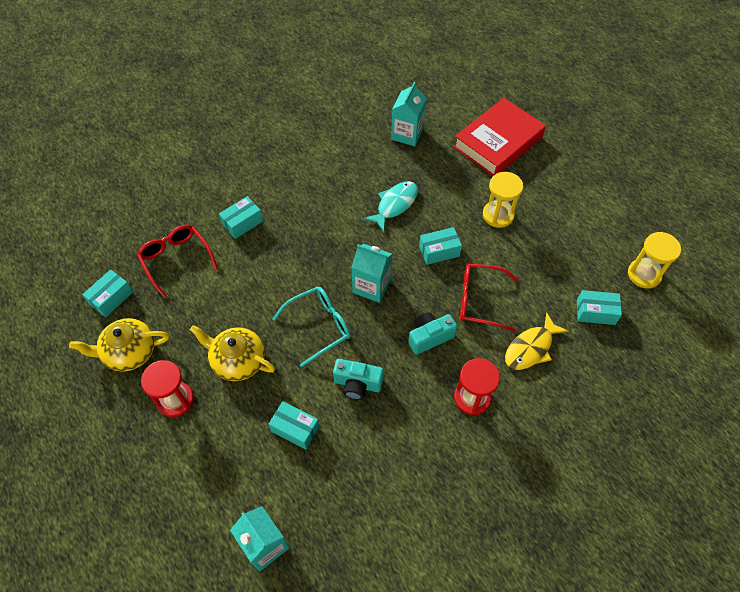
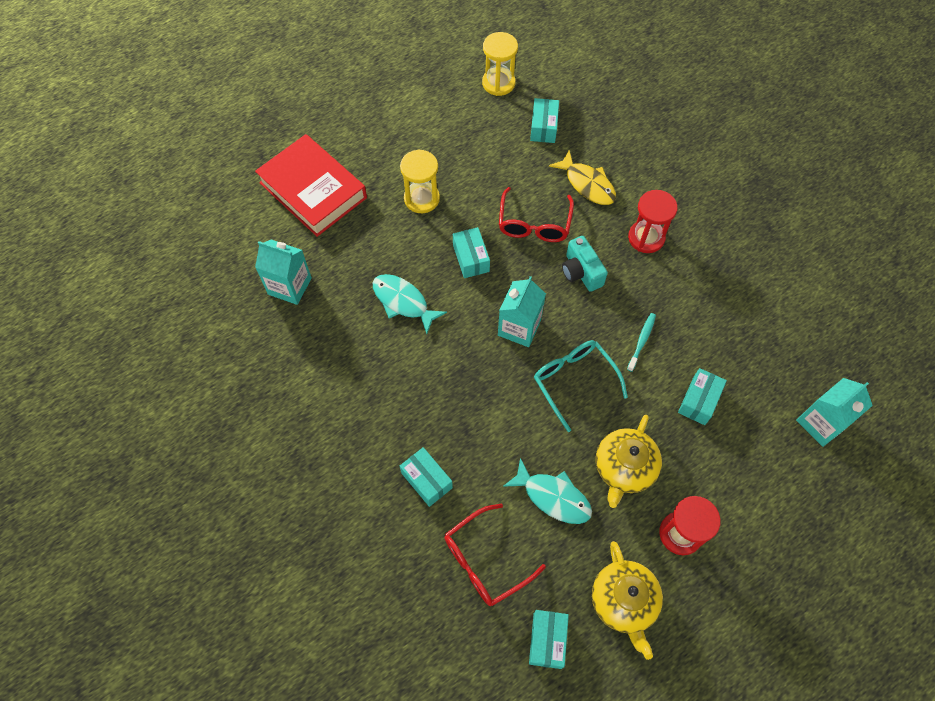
camera: 90 degrees left, 5 degrees up
(111, 298) = (547, 640): turquoise box -> turquoise box turned 60 degrees clockwise
(219, 306) = (553, 497): none -> turquoise fish
(357, 384) = (641, 341): turquoise camera -> turquoise toothbrush

